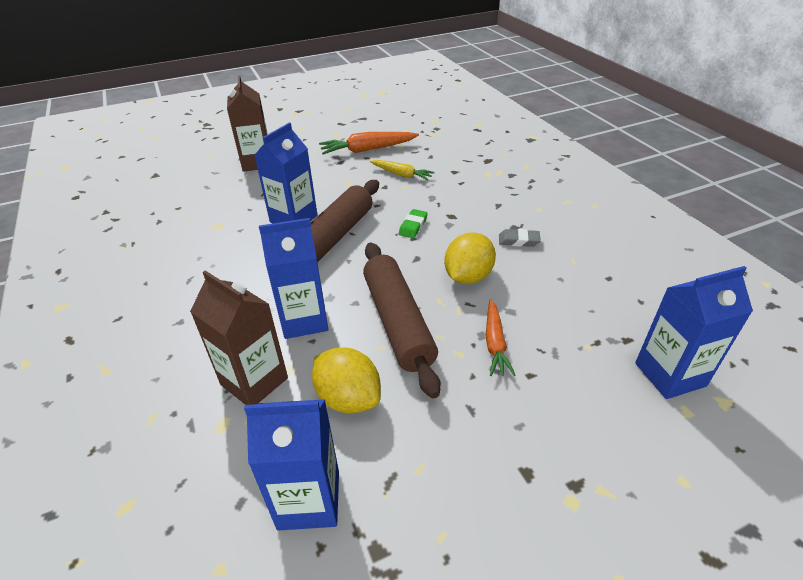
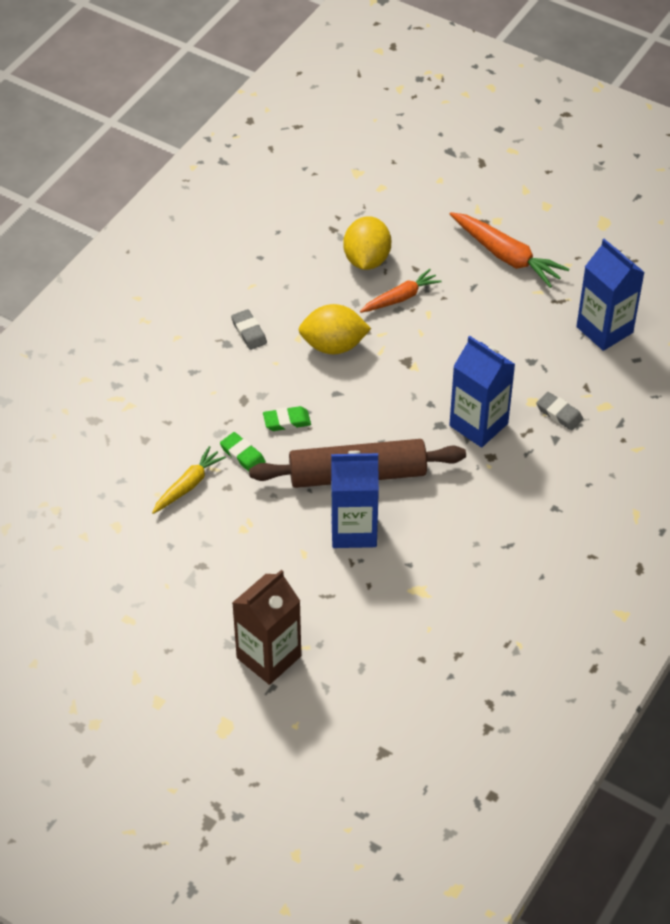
camera: 125 degrees left, 10 degrees up
(254, 381) = (559, 413): brown carton -> grey eraser
(348, 398) = (523, 353): yellow lemon -> yellow lemon (366, 260)
(367, 149) = (148, 556): orange carrot -> orange carrot (506, 256)
(398, 322) = (428, 364): brown rolling pin -> none
(401, 174) = (188, 485): yellow carrot -> yellow carrot turned 45 degrees clockwise
(403, 199) = (242, 455): none -> green eraser
(670, 374) = (352, 201): blue carton -> none

